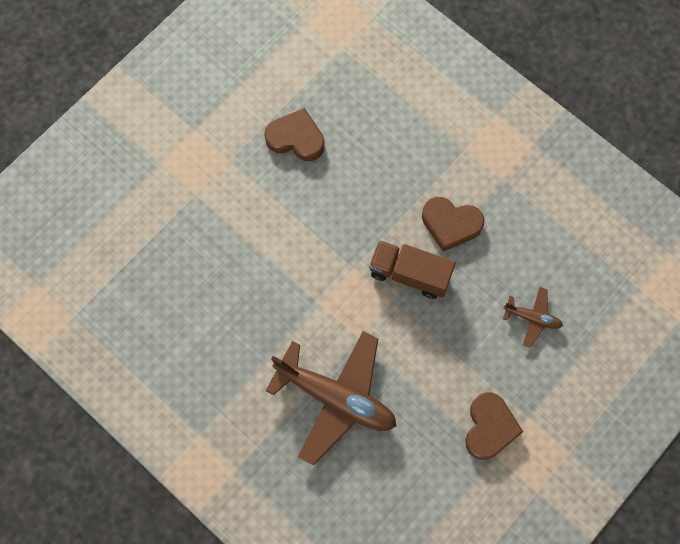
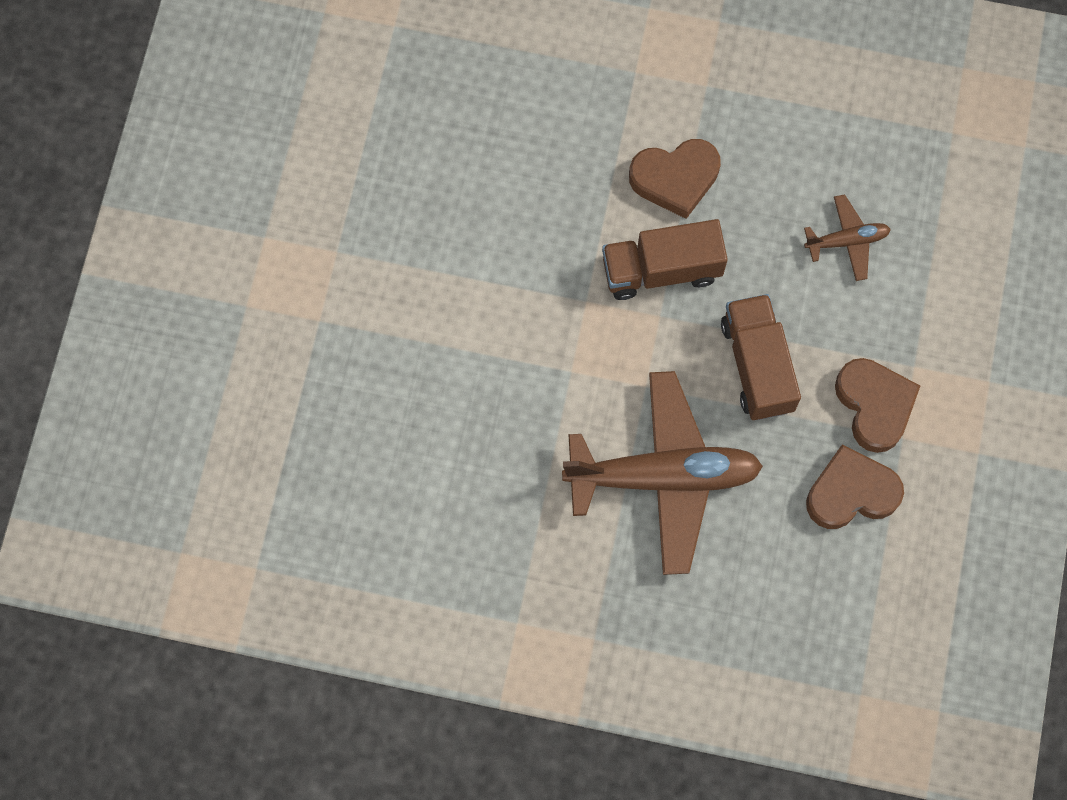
camera: 30 degrees left, 0 degrees up
(296, 138) = (407, 175): brown heart -> brown heart (851, 492)
(432, 363) = (757, 366): none -> brown truck

